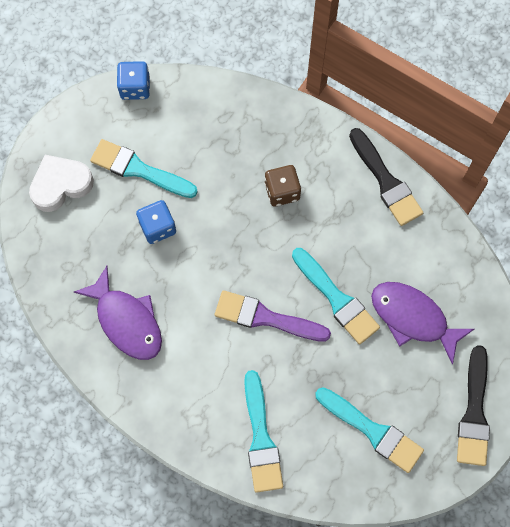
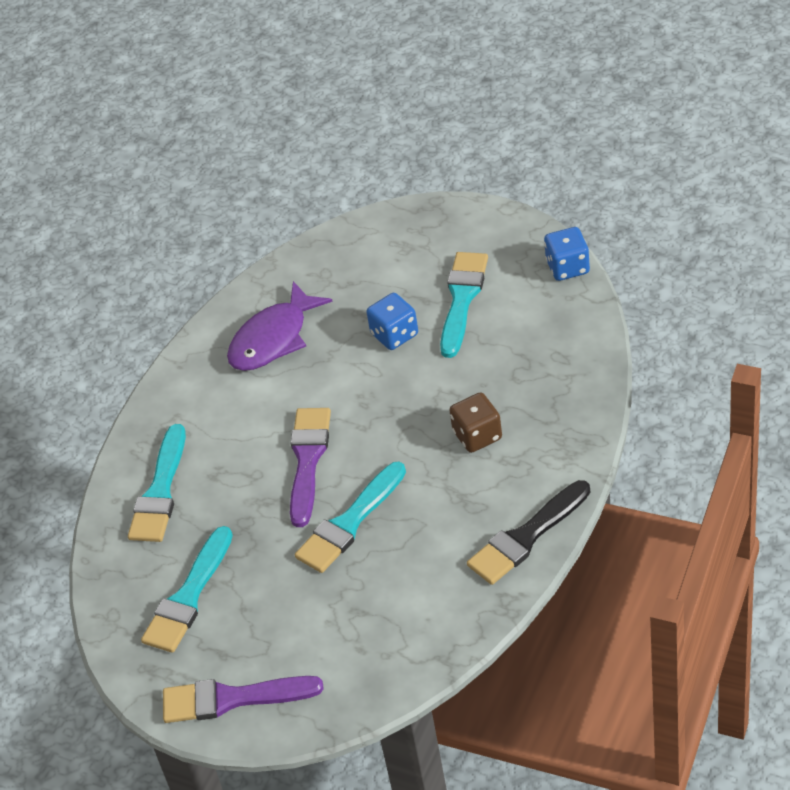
camera: 85 degrees right, 25 degrees down
(61, 185) = (421, 240): white heart -> none
(261, 438) = (160, 491): turquoise brush -> turquoise brush turned 60 degrees counterclockwise
(413, 318) = (344, 606): purple fish -> none
(474, 412) = (232, 699): black brush -> purple brush

